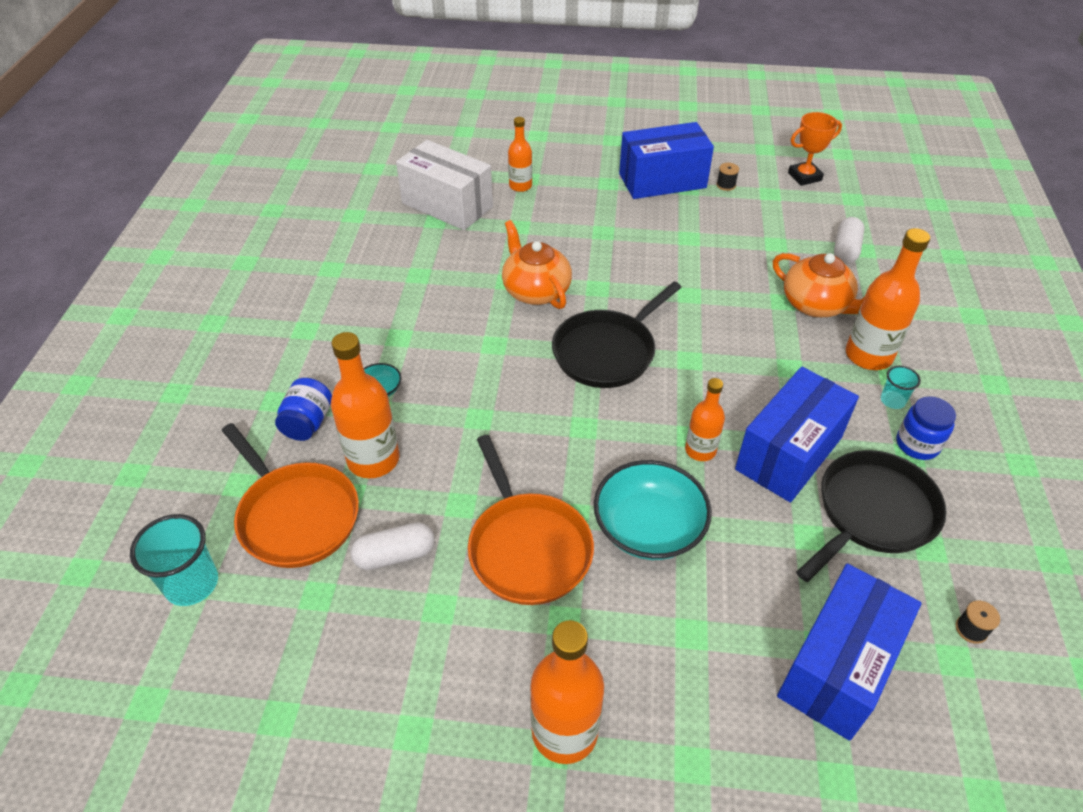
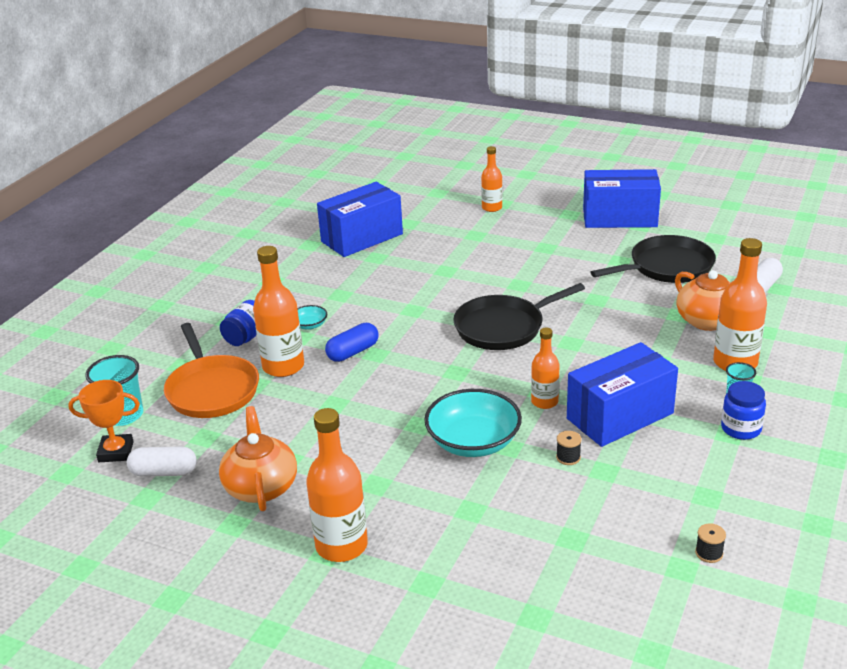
camera: 20 degrees right, 15 degrees down
(395, 555) = (271, 424): white capsule -> white capsule (164, 472)
(447, 205) = (423, 214): white box -> none
(450, 421) = (353, 352): none -> blue capsule
(528, 548) = (371, 438): orange pan -> none
(535, 290) = (466, 279): orange teapot -> orange teapot (261, 486)
(726, 185) = (677, 227): black spool -> black spool (568, 457)
(804, 177) = (756, 229): orange trophy -> orange trophy (116, 452)
(837, 667) = (577, 553): blue box -> blue box (362, 238)
(872, 512) = (670, 465): black pan -> black pan (667, 267)

